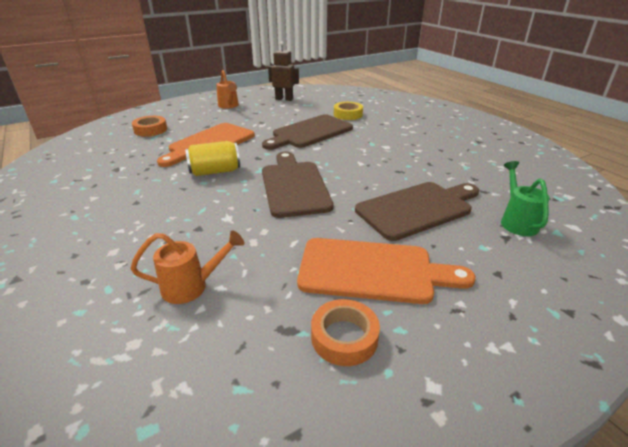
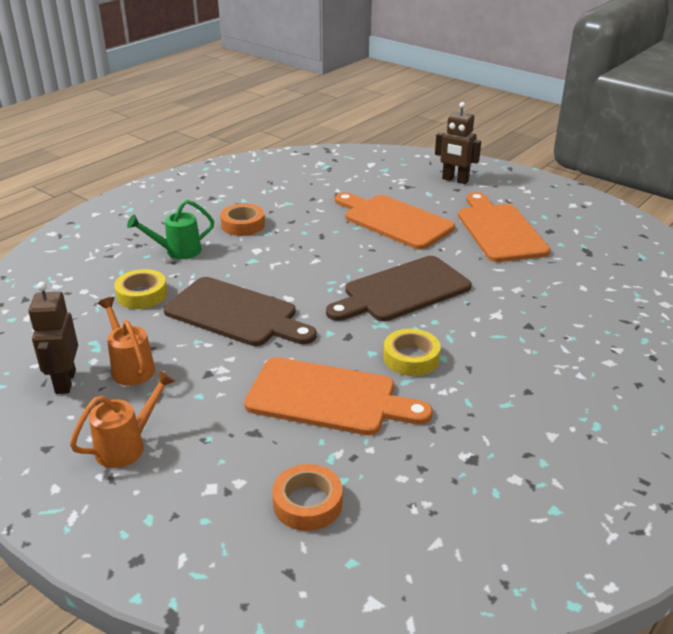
camera: 110 degrees left, 0 degrees up
(191, 286) = (597, 300): orange watering can -> orange watering can (130, 367)
(215, 171) = (411, 358): yellow can -> yellow tape
(344, 337) = (571, 232): orange tape -> orange tape (243, 225)
(417, 208) = (394, 221): brown cutting board -> orange cutting board
(517, 221) = (380, 182): green watering can -> green watering can (178, 251)
(529, 280) = (455, 180): none -> brown robot

